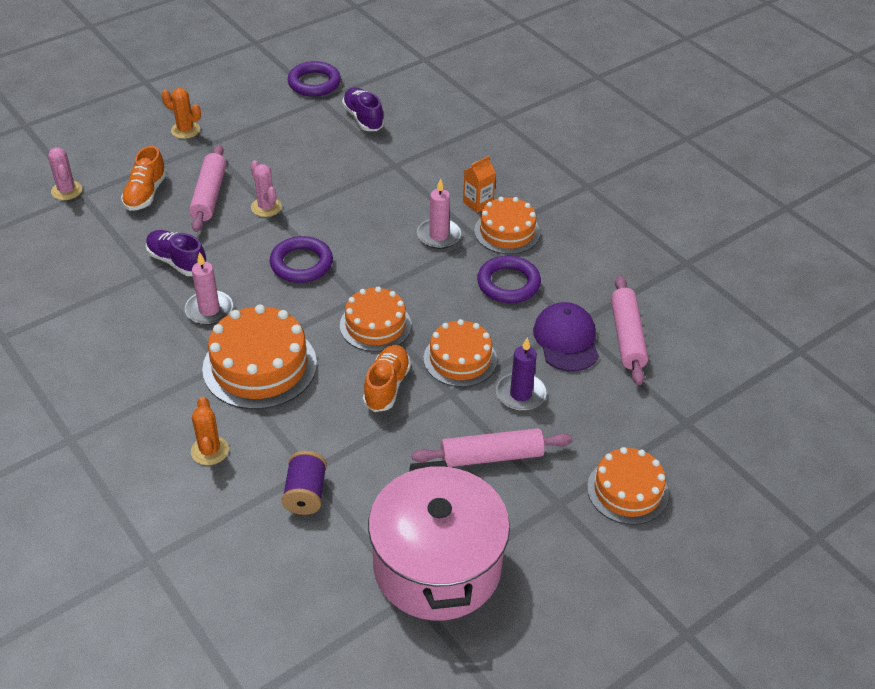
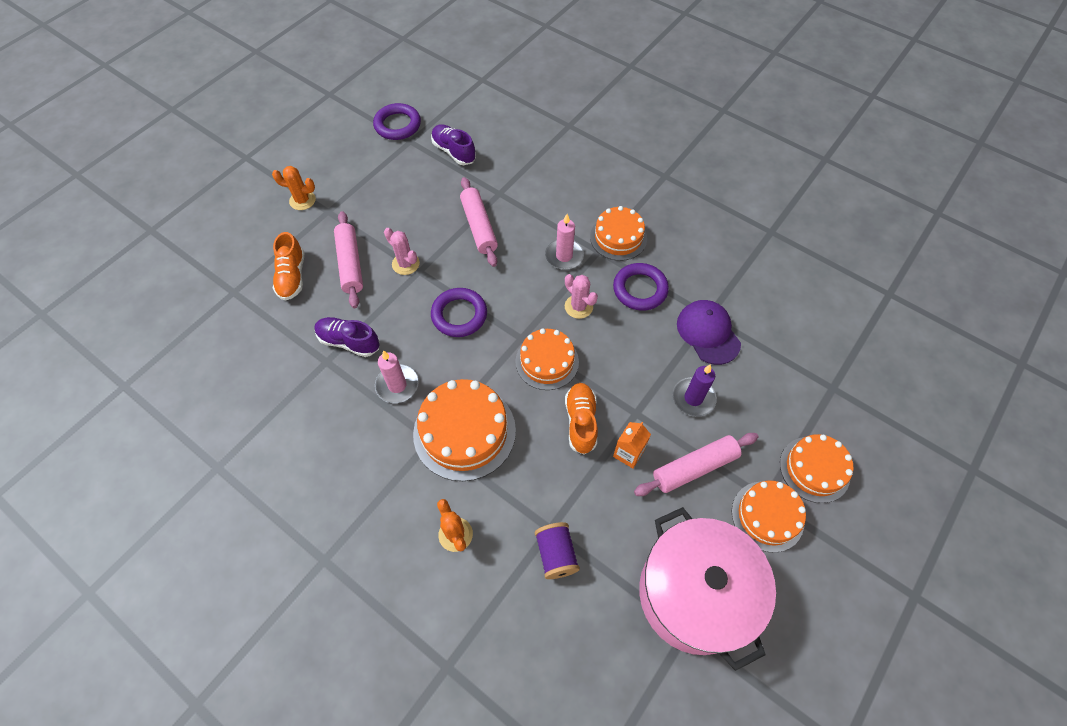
camera: 15 degrees left, 15 degrees up
(66, 191) = (218, 291): pink cactus -> pink cactus (578, 306)
(460, 359) = (630, 376): orange cake -> orange cake (767, 516)
(478, 203) = (583, 214): orange carton -> orange carton (628, 453)
(627, 336) = (754, 316): pink rolling pin -> pink rolling pin (479, 227)

